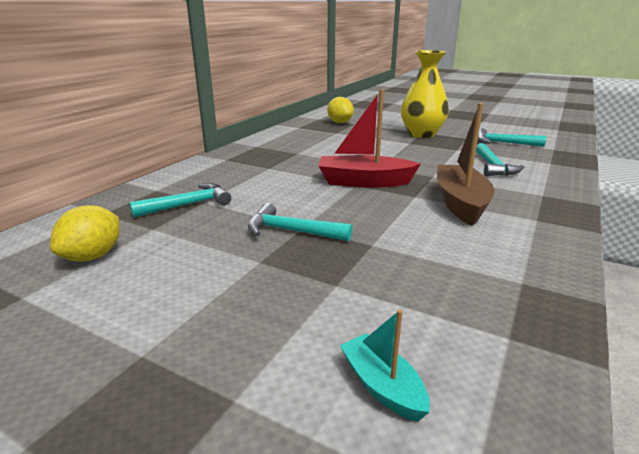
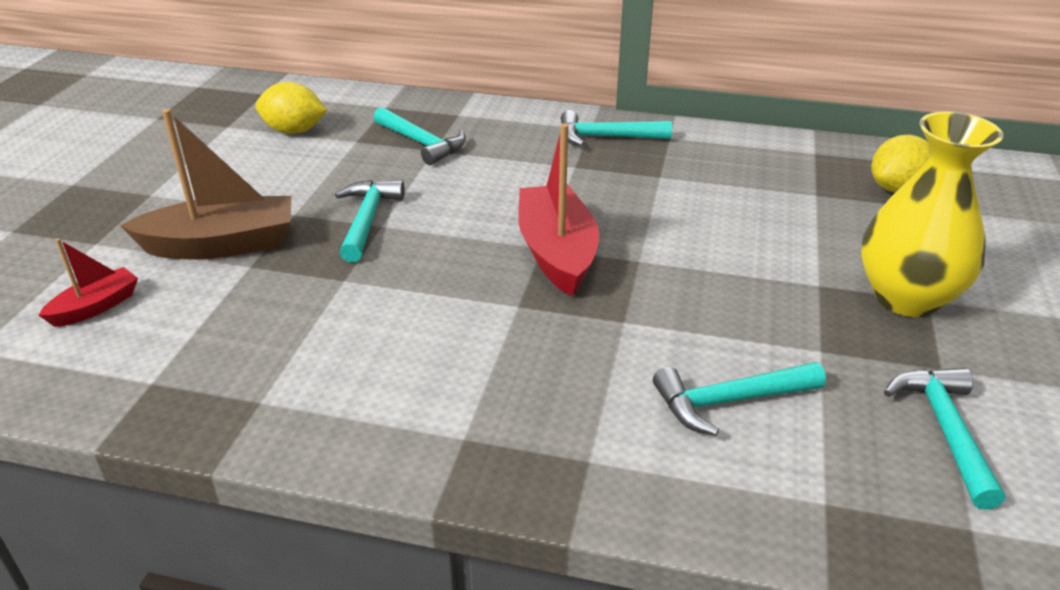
camera: 75 degrees right, 10 degrees up
(241, 157) = (606, 137): none -> turquoise hammer
(382, 386) = (96, 307): turquoise boat -> red boat
(460, 203) = (505, 353): brown boat -> brown boat (222, 245)

